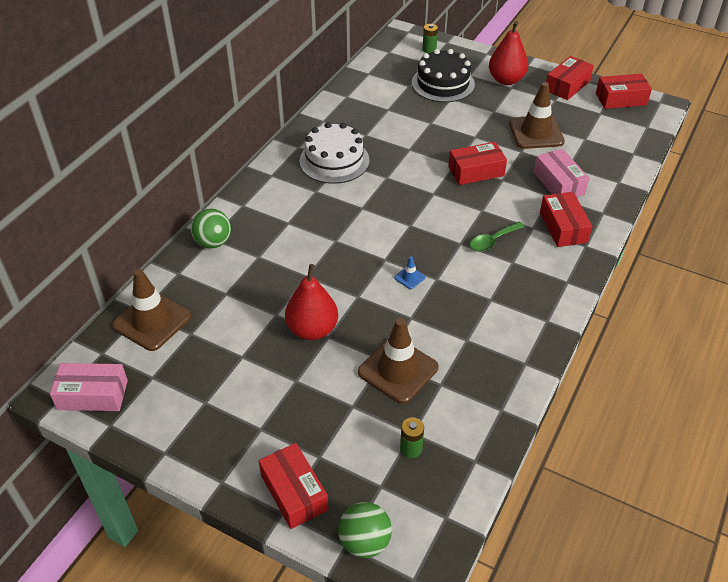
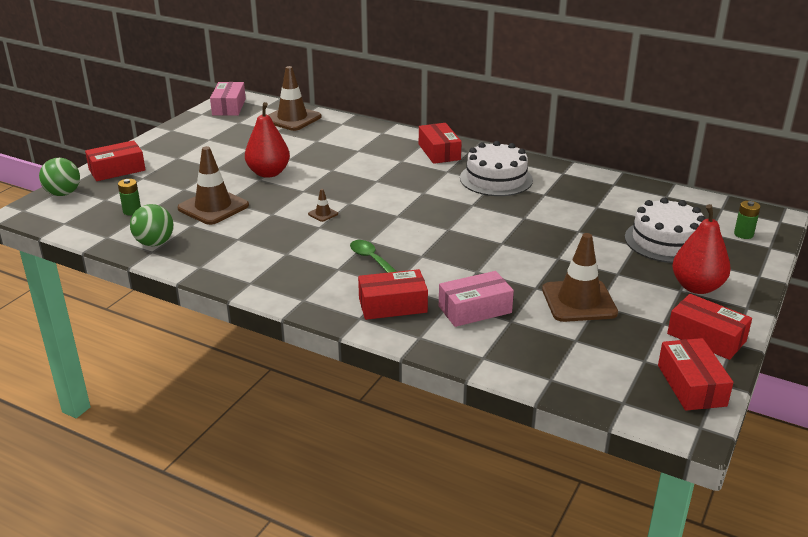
camera: 90 degrees right, 15 degrees down
(213, 242) = (376, 133): green ball -> green ball (154, 243)
(409, 277) = (323, 214): blue traffic cone -> brown traffic cone
(443, 83) = (666, 241): black cake -> white cake
(476, 171) = (490, 255): red box -> red box (439, 152)

